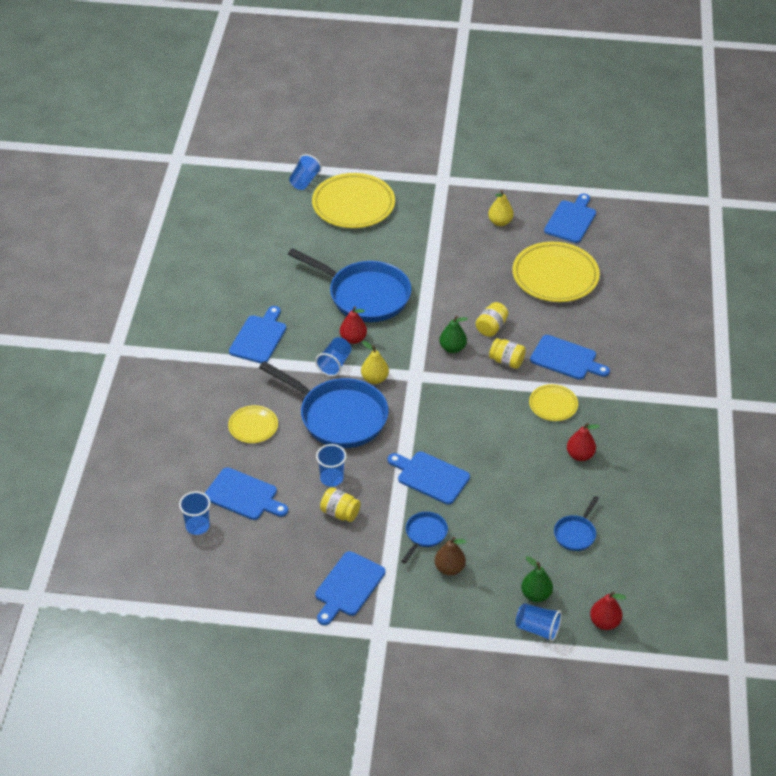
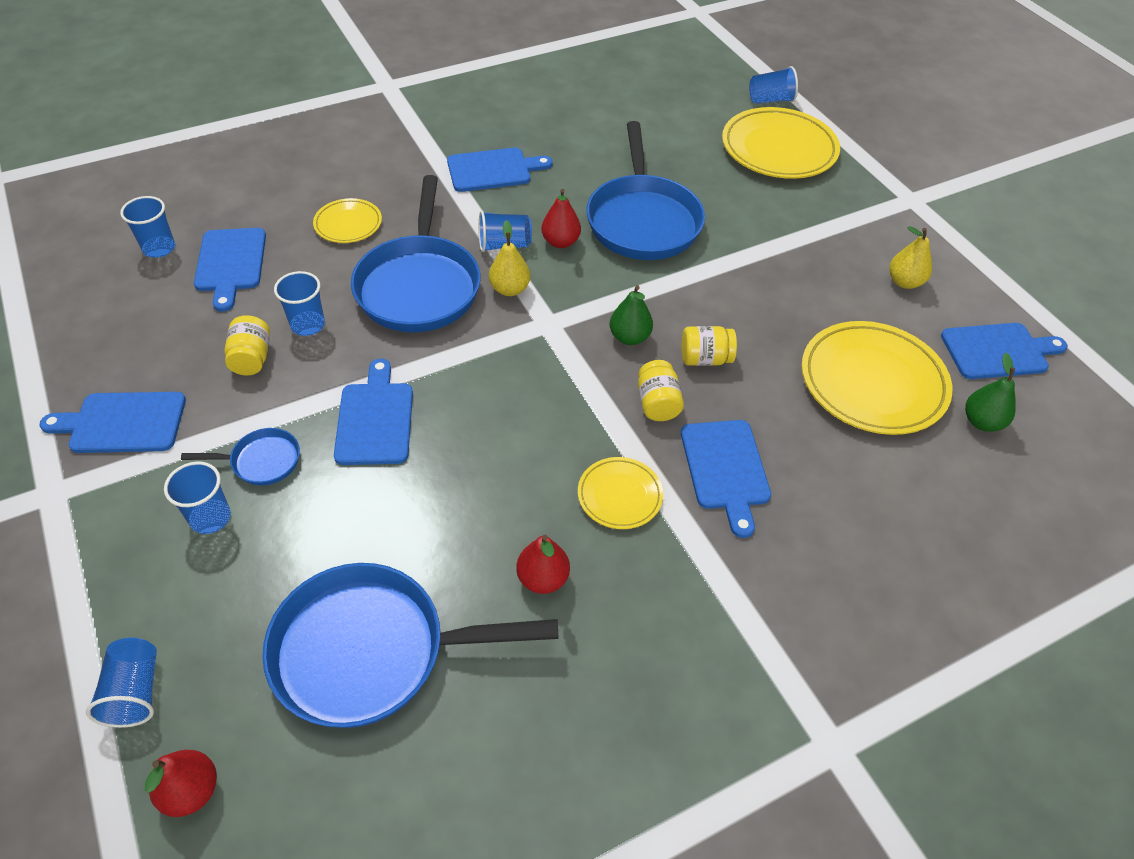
camera: 55 degrees right, 5 degrees up
(449, 568) = (210, 518): brown pear -> blue cup
(536, 595) = (208, 655): green pear -> green pear (981, 422)
(575, 533) = (371, 651): blue pan -> blue pan, size x2.20

